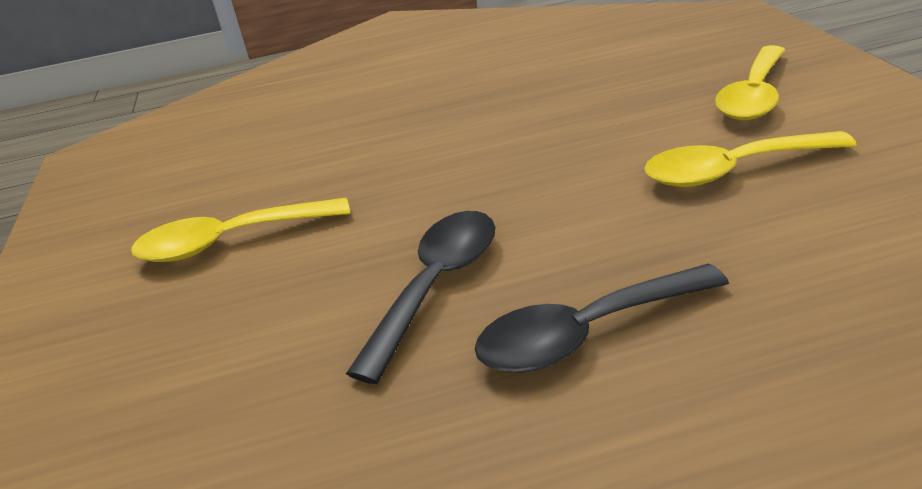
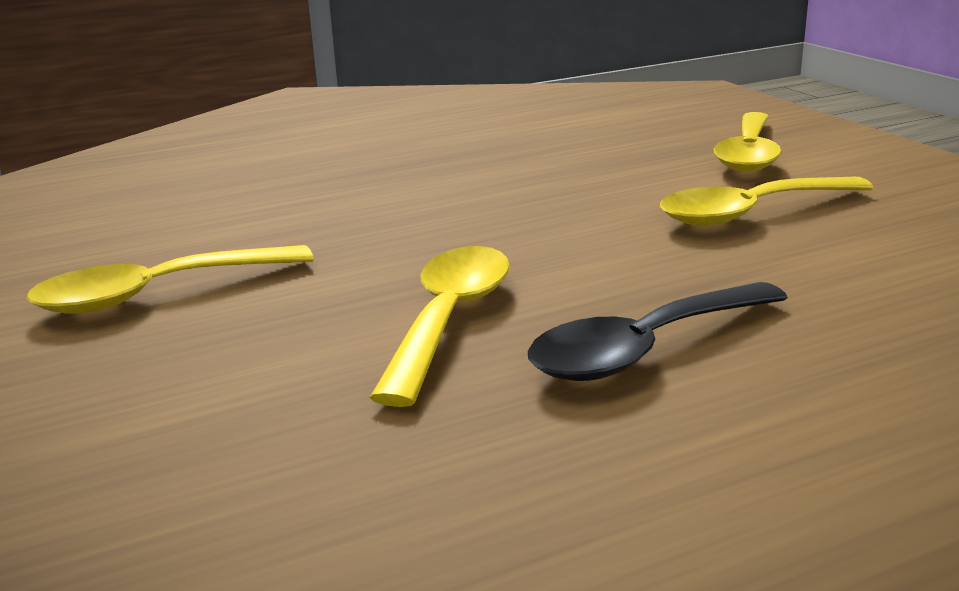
camera: 15 degrees left, 10 degrees down
(436, 285) = (449, 319): black spoon -> yellow spoon

